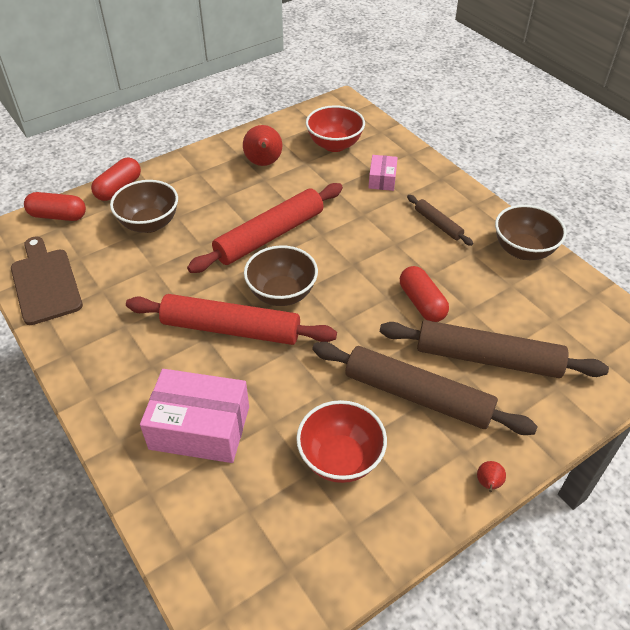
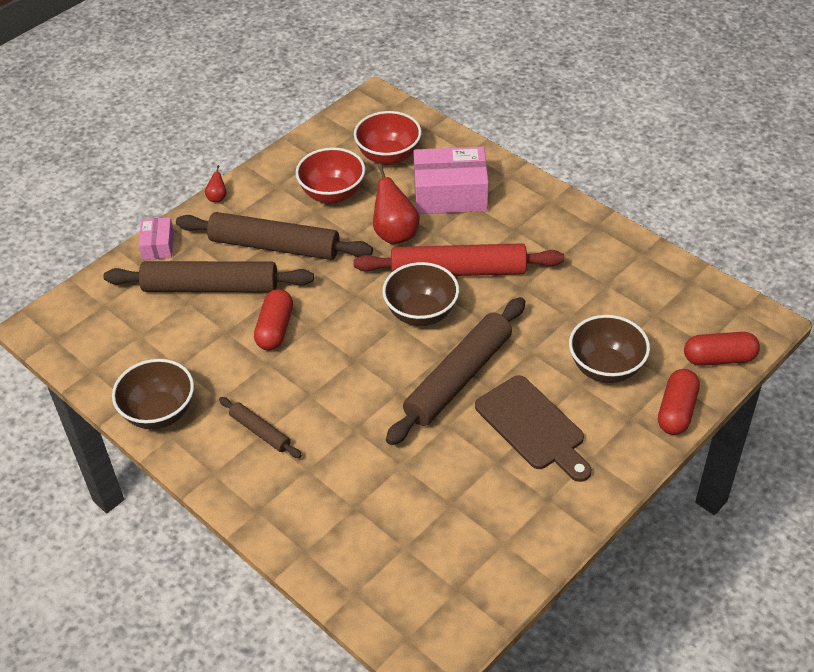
camera: 170 degrees right, 0 degrees up
(45, 283) = (668, 281): brown cutting board -> brown cutting board (533, 427)
(264, 163) = (509, 490): red pear -> red pear (395, 234)
(269, 236) = (459, 378): red rolling pin -> brown rolling pin
(334, 145) = (419, 548): red bowl -> red bowl (388, 156)
(382, 179) = (338, 492): pink box -> pink box (158, 245)
(422, 303) = (275, 329): red capsule -> red capsule turned 45 degrees clockwise

